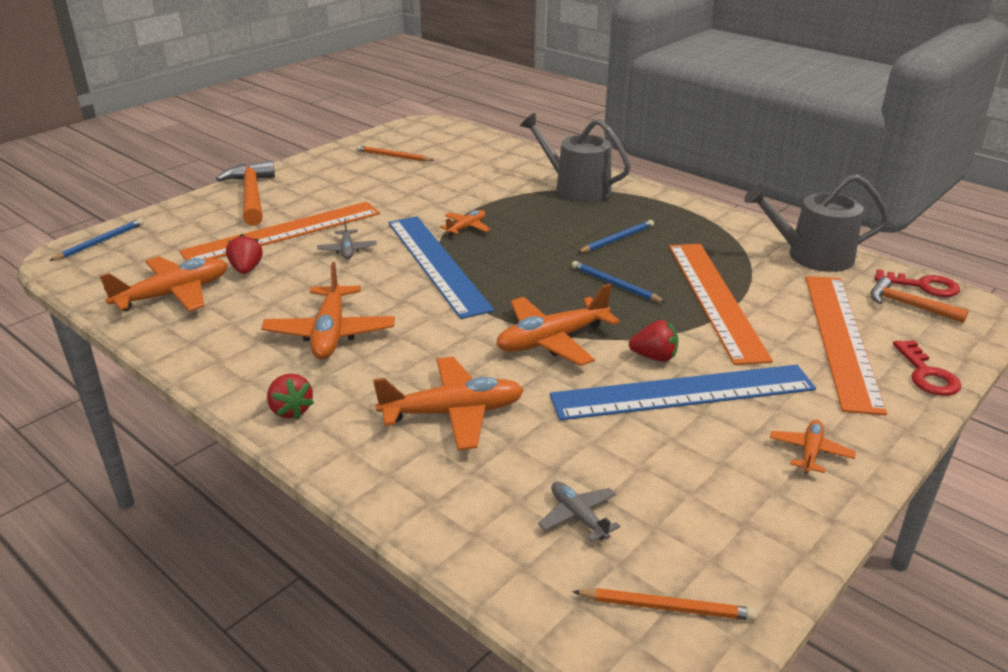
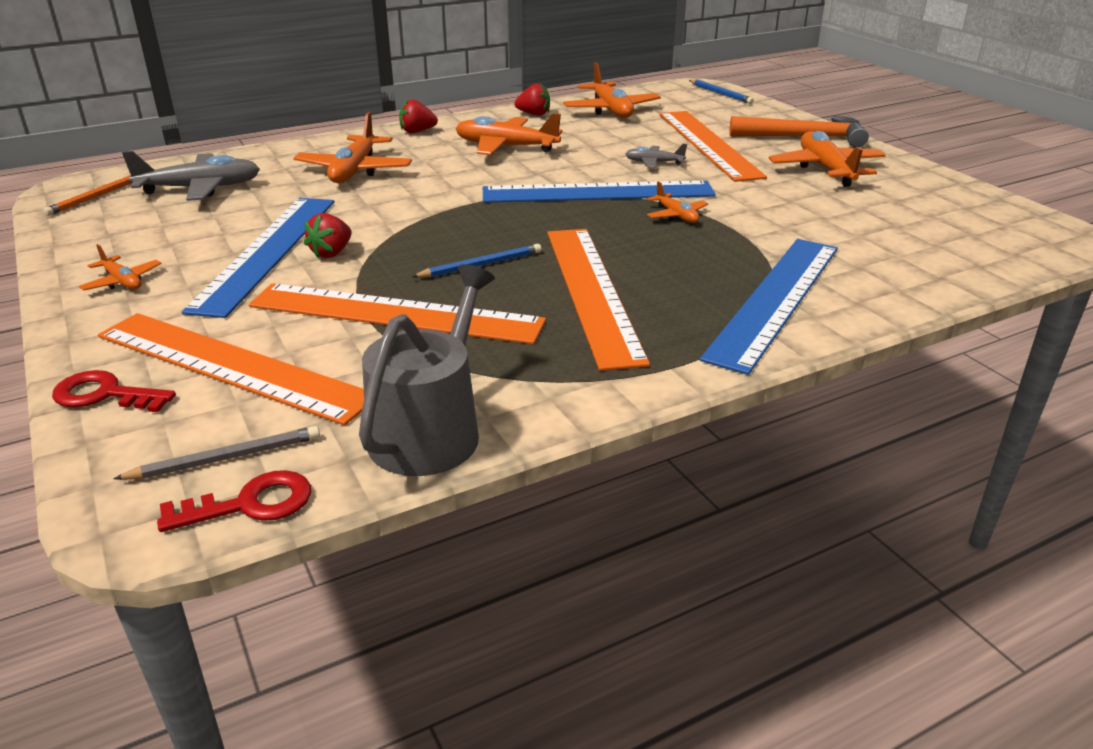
camera: 110 degrees right, 0 degrees up
(246, 269) = (638, 129): red strawberry -> red strawberry (534, 114)
(393, 156) = (919, 204): orange pencil -> none
(552, 340) = (409, 217): orange plane -> orange plane (825, 169)
(576, 188) = (775, 299): grey watering can -> blue ruler
(578, 516) = (200, 188): grey plane -> grey plane, size x1.91
(617, 239) = (591, 291): blue pencil -> orange ruler
(909, 305) = (226, 458): orange hammer -> grey pencil
(923, 286) = (250, 504): red key -> red key turned 150 degrees counterclockwise

